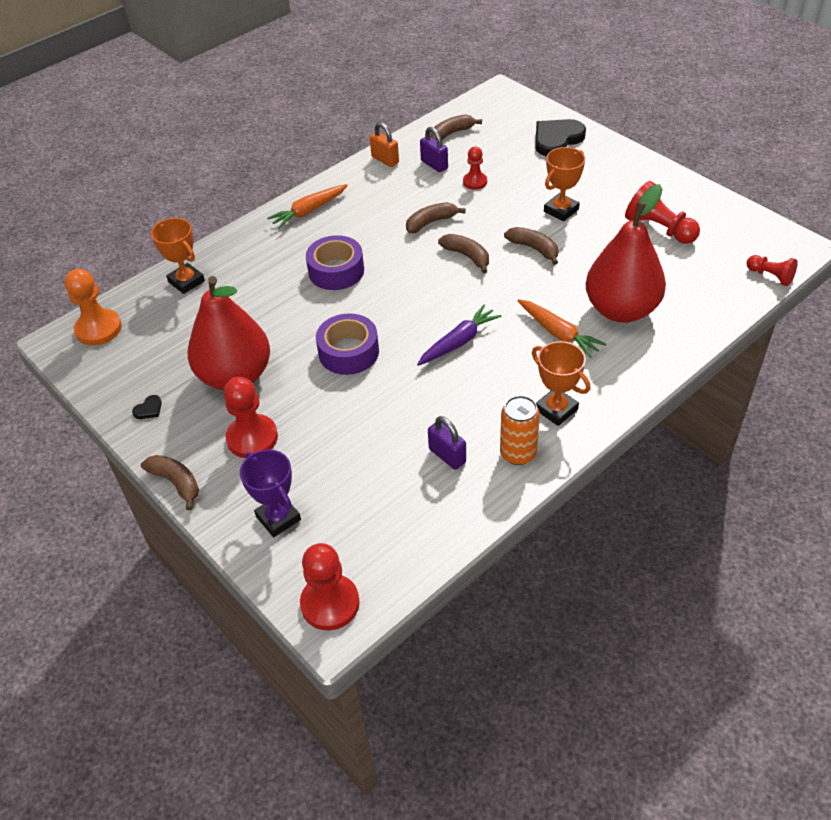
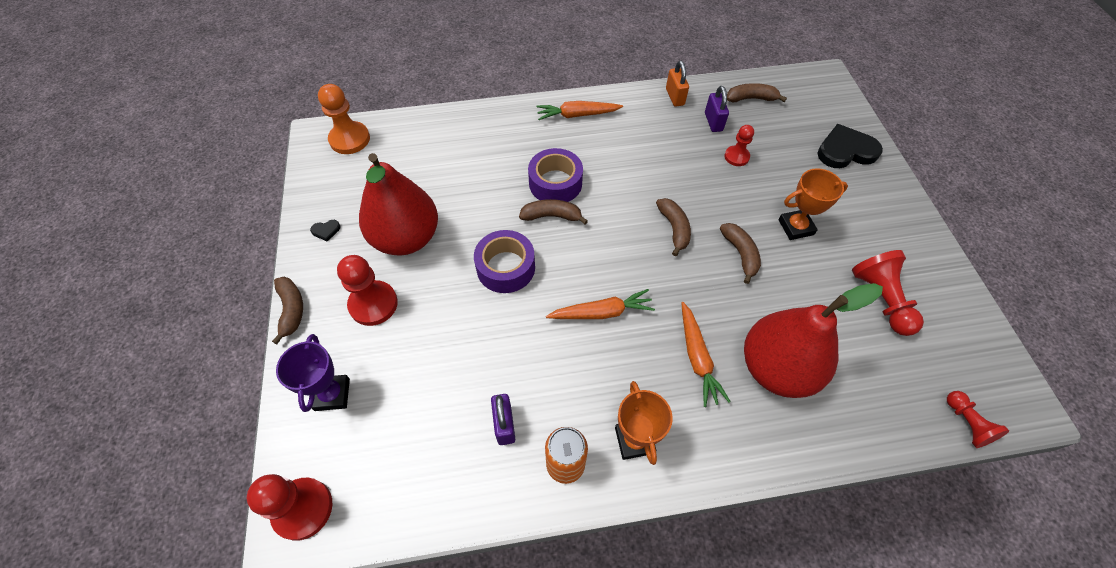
camera: 30 degrees right, 10 degrees up
(186, 281) = (439, 131): orange trophy -> none
(431, 222) = (668, 178): brown banana -> brown banana (552, 216)
(459, 342) = (602, 312): purple carrot -> orange carrot

